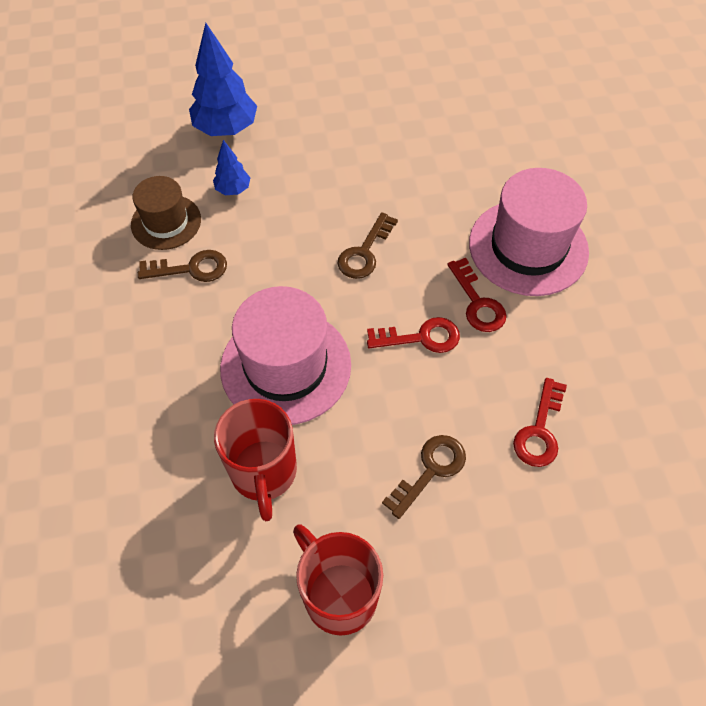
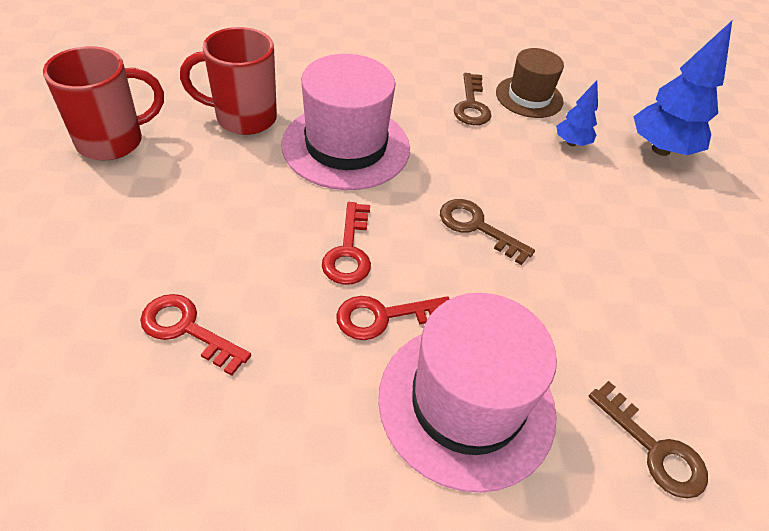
camera: 95 degrees right, 10 degrees down
(430, 470) = (190, 223): brown key -> brown key (654, 449)

